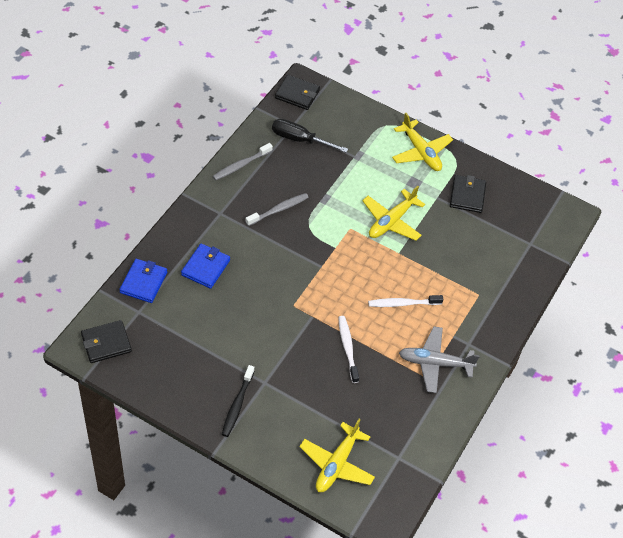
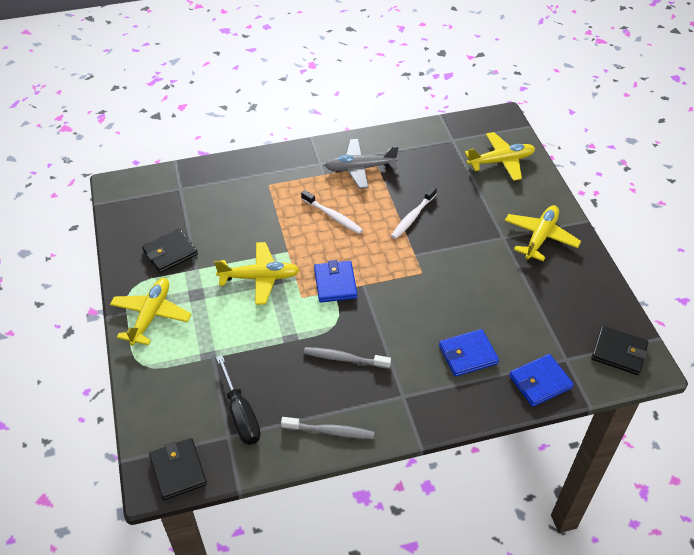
camera: 130 degrees left, 5 degrees down
(237, 404) = (540, 237): black toothbrush -> yellow plane
(340, 253) = (335, 283): none -> blue wallet
(435, 363) = (360, 168): grey plane -> grey plane turned 120 degrees clockwise

